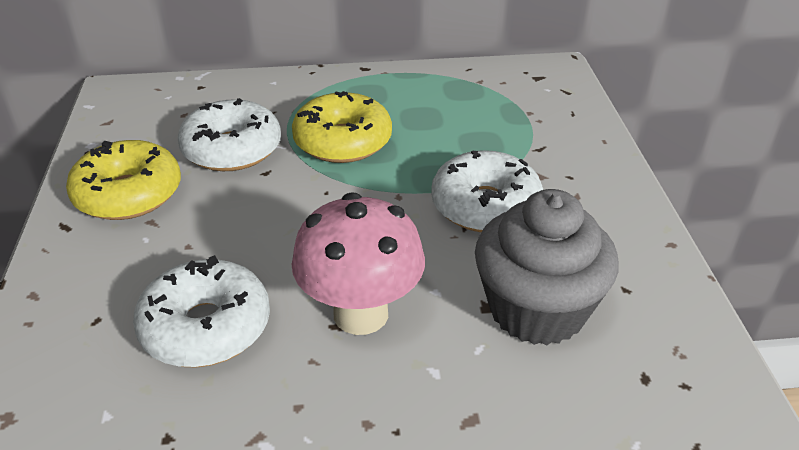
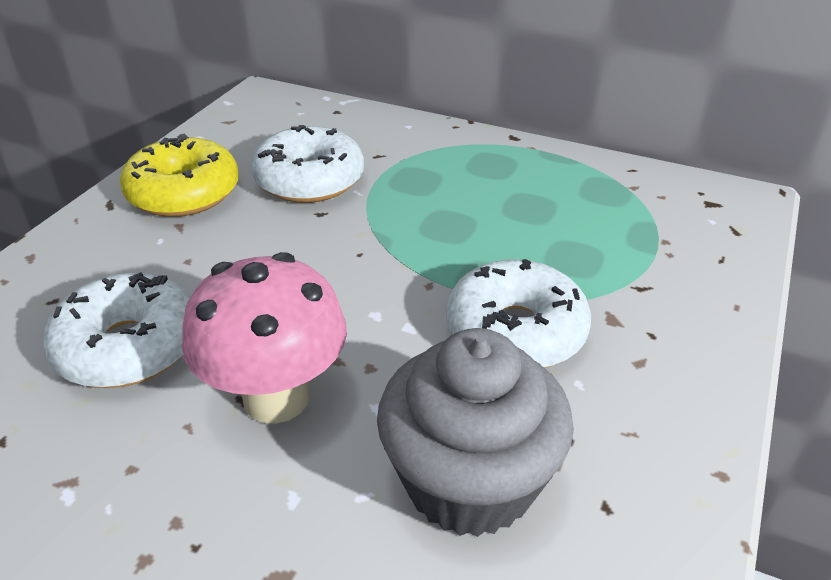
camera: 30 degrees right, 0 degrees up
(343, 141) = (422, 206): yellow donut -> none

